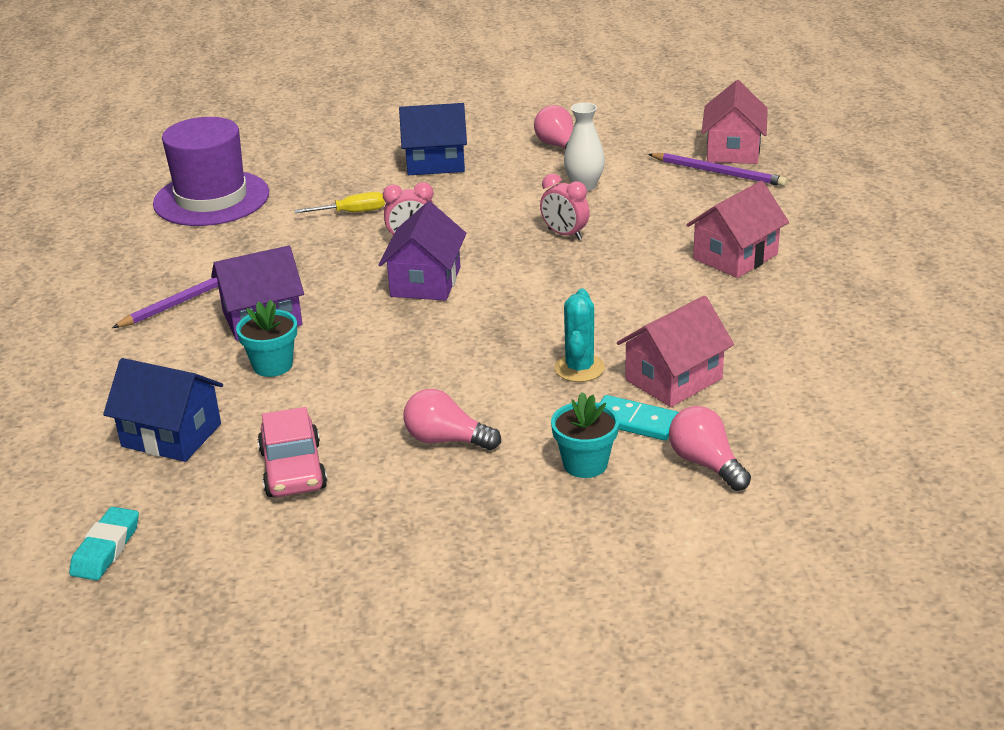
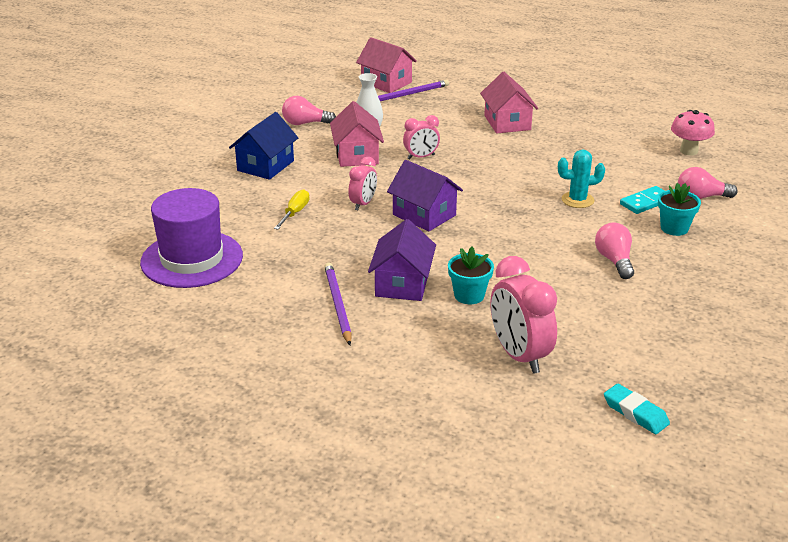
camera: 60 degrees left, 0 degrees up
(171, 435) = (519, 356): blue house -> pink clock
(293, 469) = (602, 319): pink car -> none
(446, 440) = (614, 260): pink light bulb -> pink light bulb turned 120 degrees clockwise
(579, 368) = (577, 200): turquoise cactus -> turquoise cactus turned 45 degrees counterclockwise
(673, 379) = (615, 179): pink house -> pink house (357, 155)
(846, 416) = (689, 151): none -> pink mushroom

